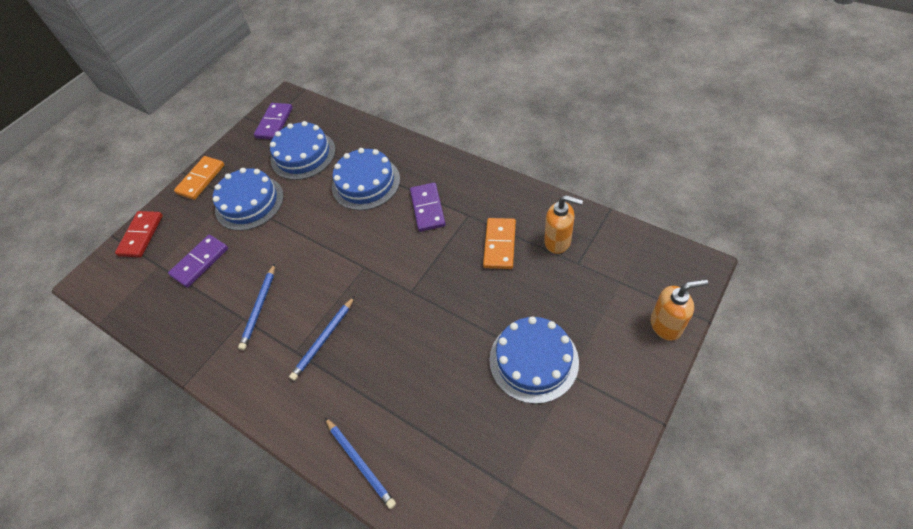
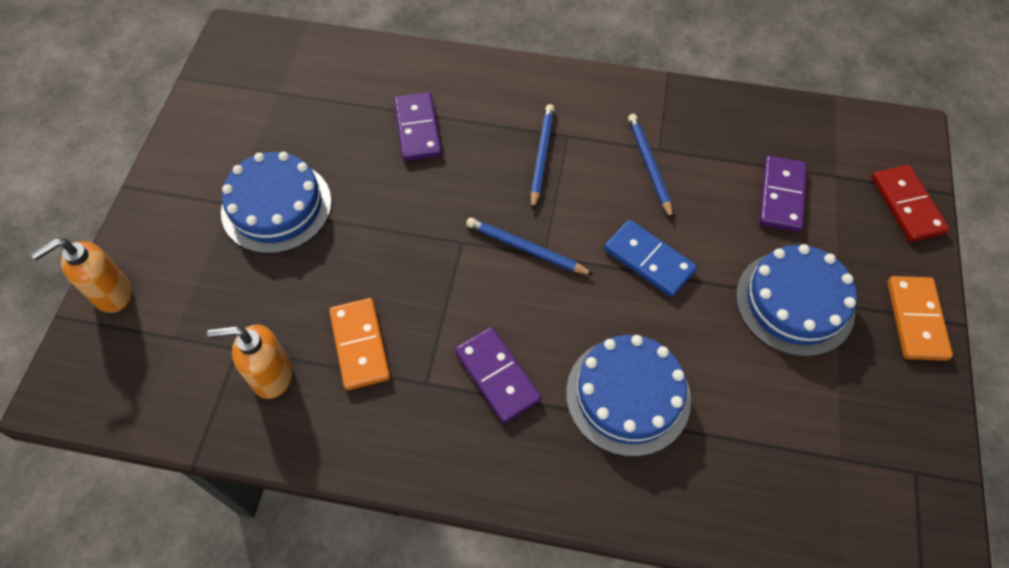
camera: 150 degrees right, 5 degrees up
(274, 123) = (902, 484): purple domino -> purple domino (418, 129)
(303, 155) = (782, 422): blue cake -> none
(306, 246) = (649, 260): none -> blue domino
(360, 462) = (433, 68): blue pencil -> blue pencil (526, 249)

